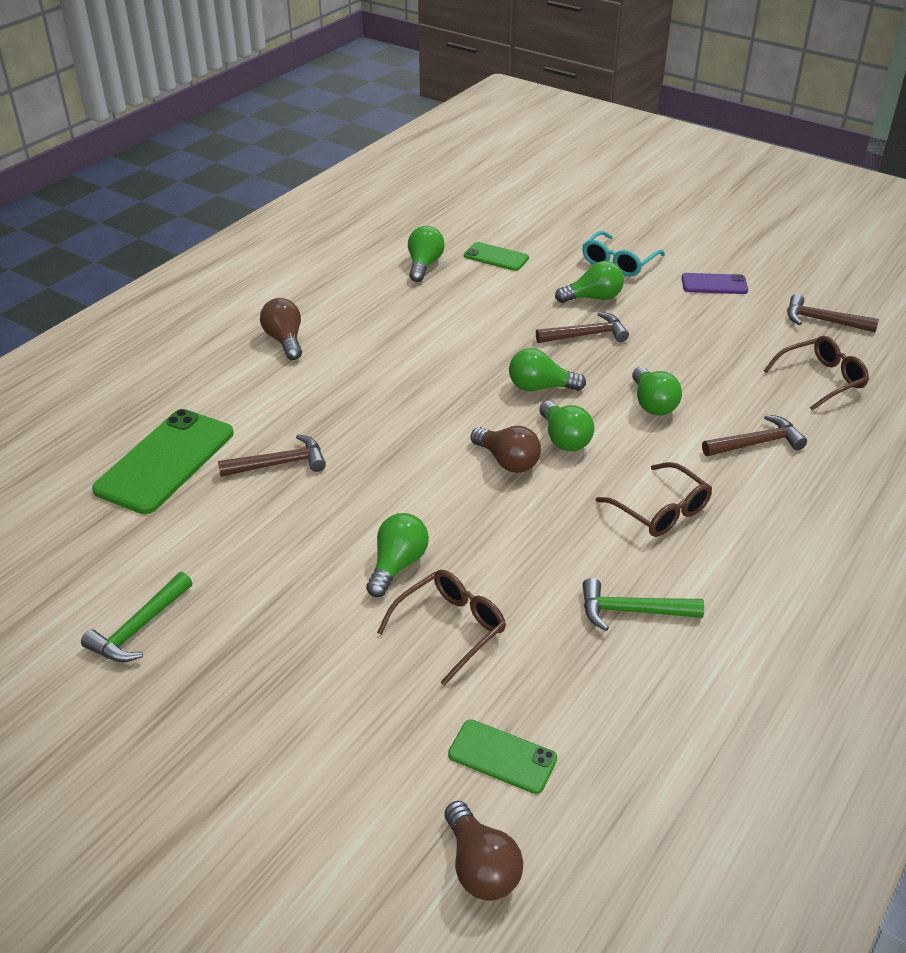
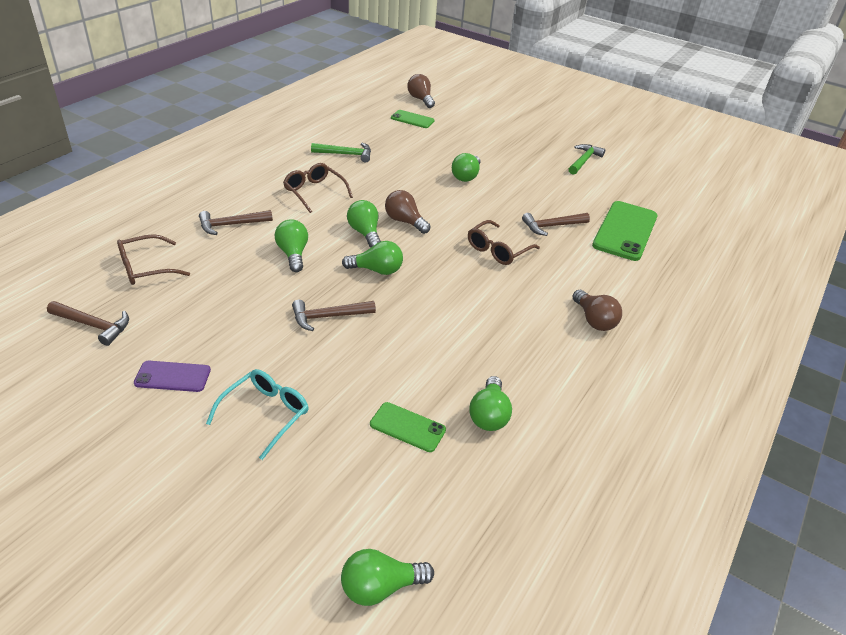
camera: 175 degrees right, 0 degrees up
(450, 628) = (436, 153): brown glasses -> brown glasses (498, 250)
(593, 298) = (310, 361): green light bulb -> green light bulb (380, 587)

